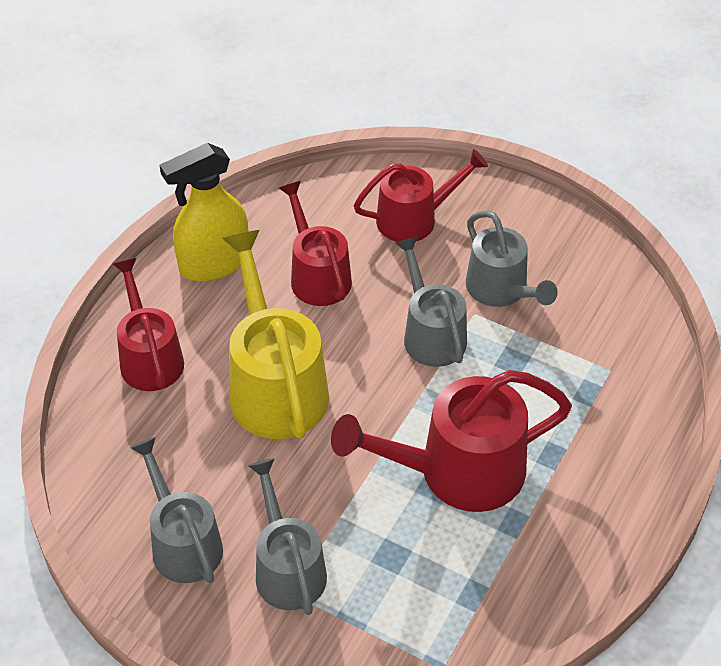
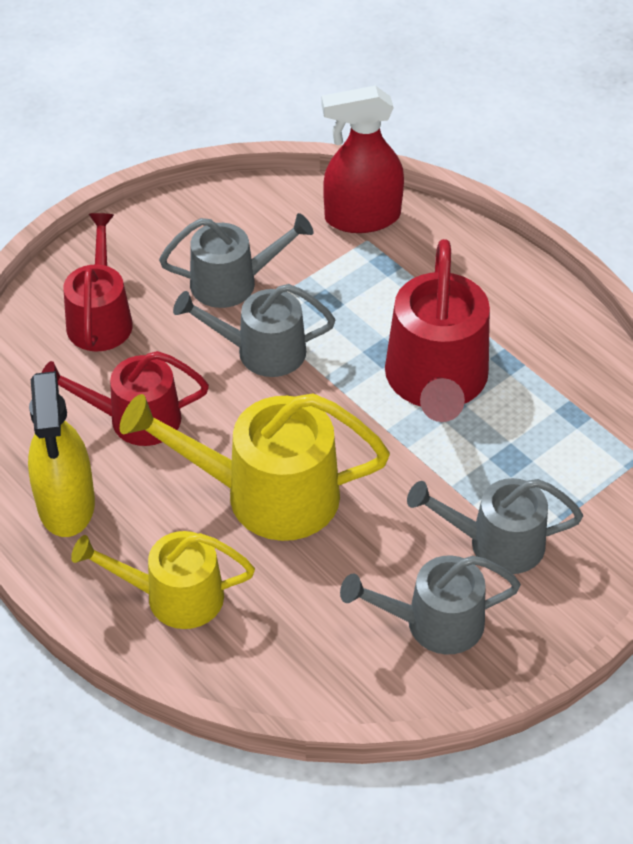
camera: 70 degrees left, 0 degrees up
(149, 357) = (173, 596): red watering can -> yellow watering can
(637, 357) = (362, 217): none -> red spray bottle

